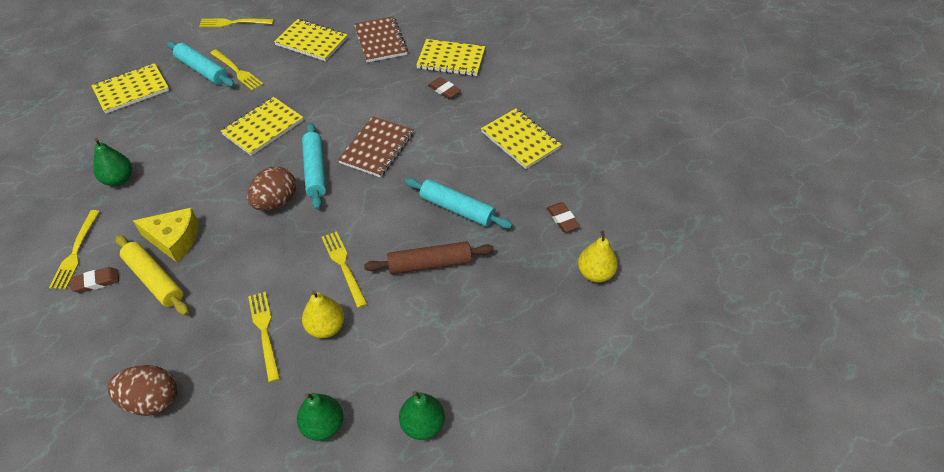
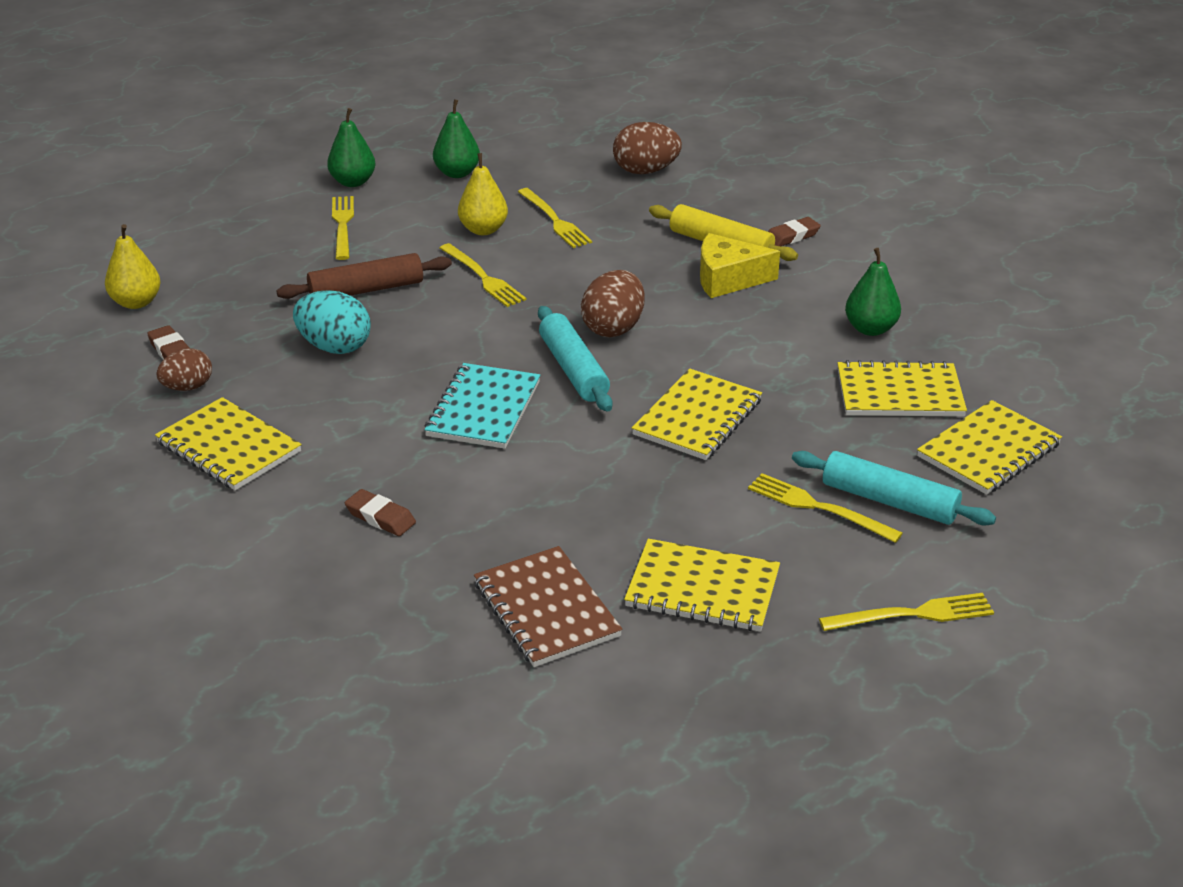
camera: 170 degrees right, 15 degrees down
(75, 252) = (847, 256): yellow fork -> yellow fork (343, 225)
(377, 148) = (484, 409): brown notebook -> turquoise notebook
(451, 59) = (375, 584): yellow notebook -> yellow notebook (899, 393)
(457, 209) = (335, 347): turquoise rolling pin -> turquoise egg
(548, 187) = (188, 387): none -> brown egg

